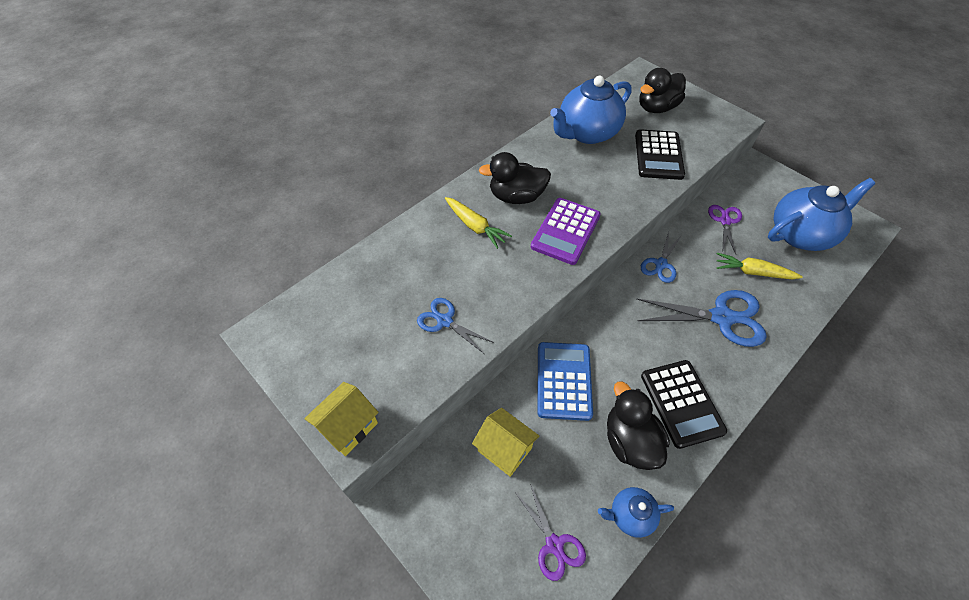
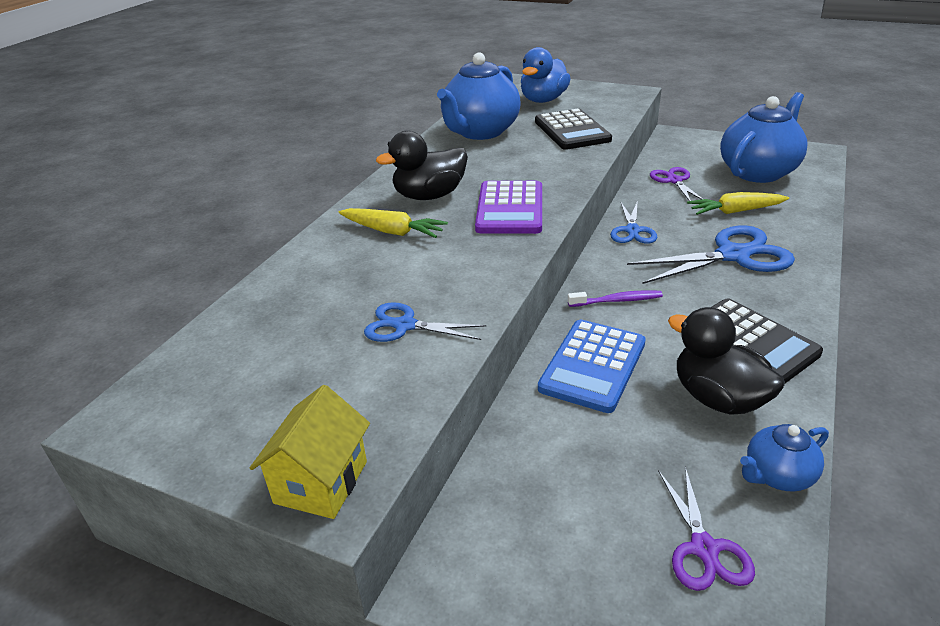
camera: 20 degrees left, 20 degrees down
(504, 449) = (562, 463): yellow house -> none
(554, 544) = (704, 548): purple scissors -> purple scissors turned 45 degrees clockwise
(563, 381) = (593, 366): blue calculator -> blue calculator turned 135 degrees counterclockwise
(611, 329) = (617, 301): none -> purple toothbrush
(656, 108) = (543, 100): black duck -> blue duck

